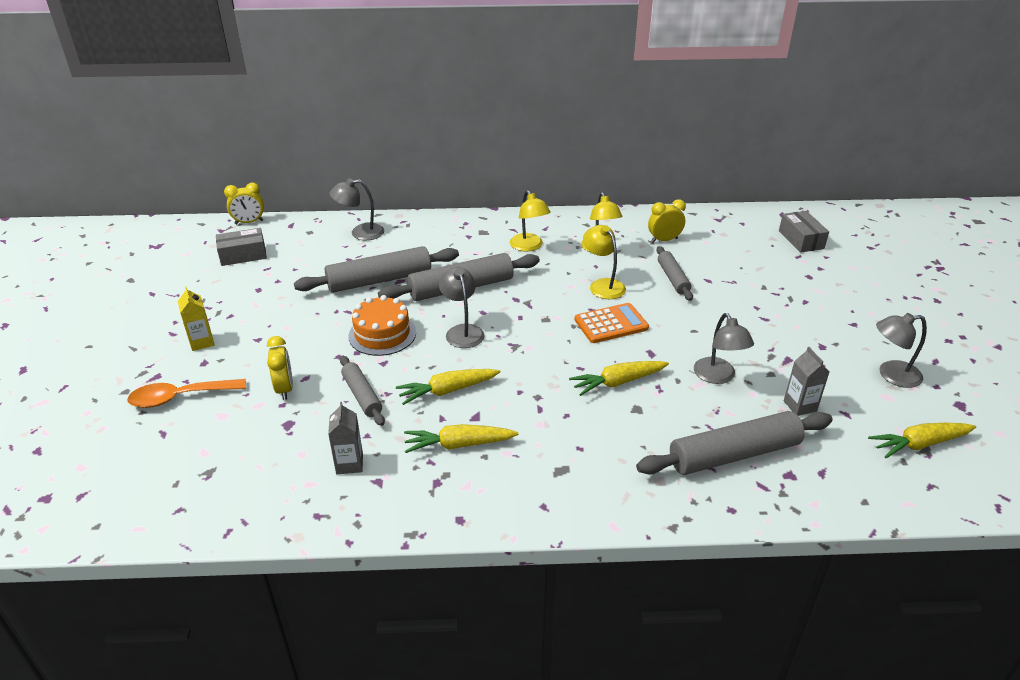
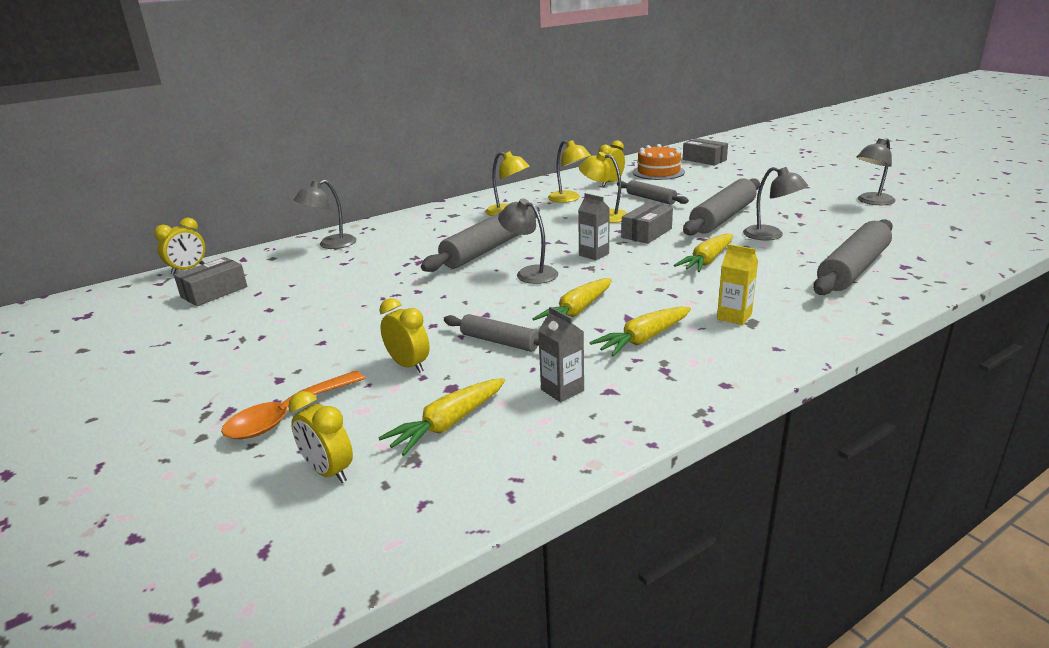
camera: 30 degrees left, 10 degrees down
(158, 456) = (328, 472): none -> yellow clock
(202, 342) = (253, 365): yellow carton -> yellow carton (734, 317)
(380, 280) = (398, 266): grey rolling pin -> grey rolling pin (723, 218)
(382, 334) = (455, 297): orange cake -> orange cake (658, 172)
(611, 324) = (646, 233): orange calculator -> grey box
(800, 406) = (847, 232): grey carton -> grey carton (594, 254)
(919, 444) = (946, 226): yellow carrot -> yellow carrot (448, 424)

